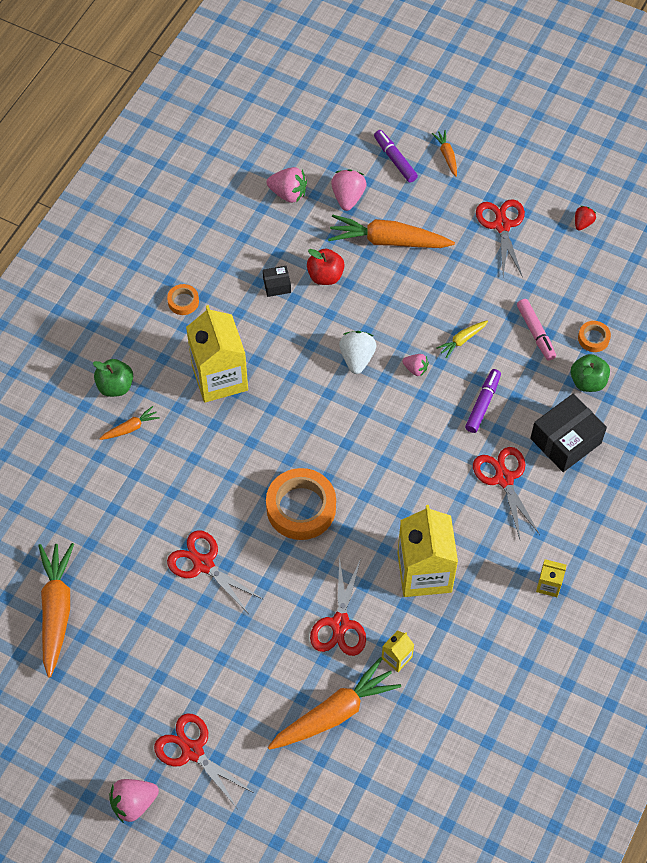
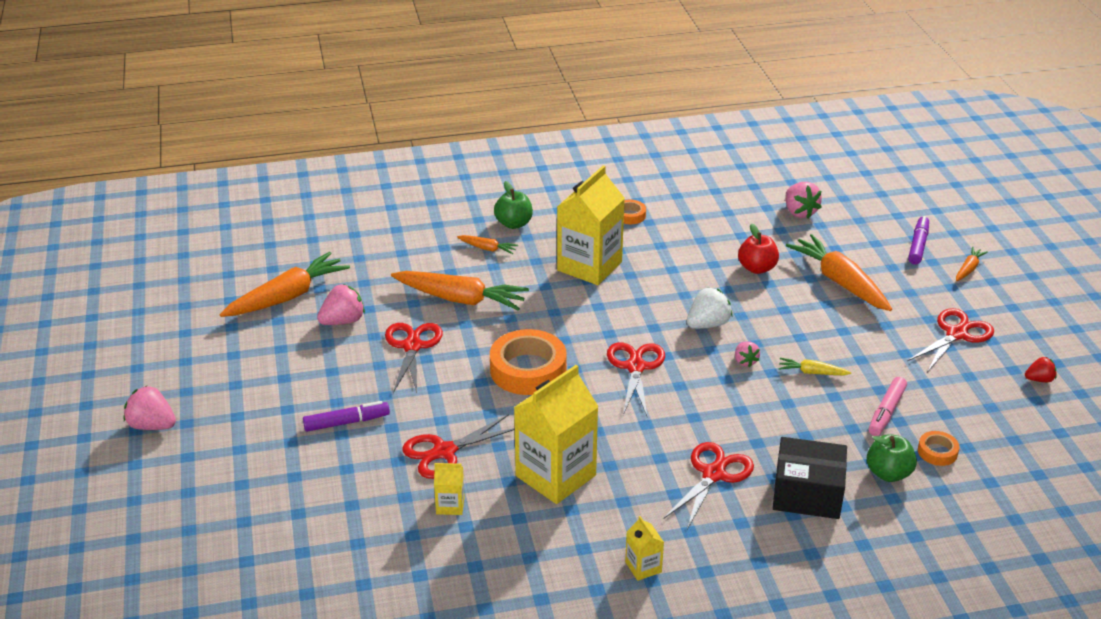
camera: 50 degrees right, 25 degrees down
(192, 751) = (232, 432): red scissors -> red scissors (635, 367)
(277, 285) = (711, 250): black box -> none
(335, 712) = (353, 496): orange carrot -> orange carrot (461, 299)
(348, 197) = (844, 241): pink strawberry -> pink strawberry (343, 321)
(482, 404) = (769, 419): purple marker -> purple marker (347, 422)

